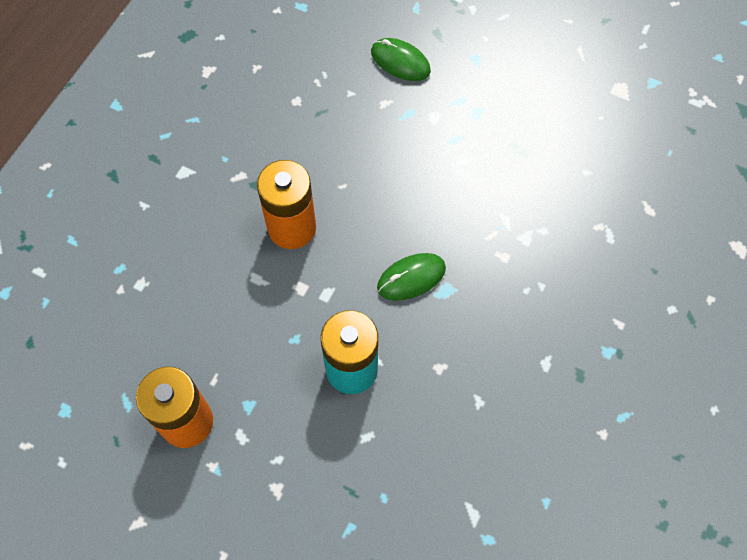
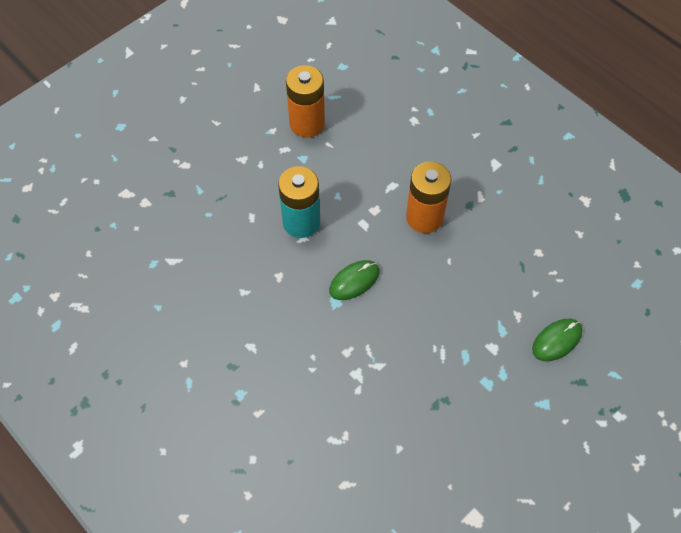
camera: 110 degrees right, 5 degrees down
(411, 278) = (354, 281): green mouse -> green mouse turned 60 degrees clockwise

